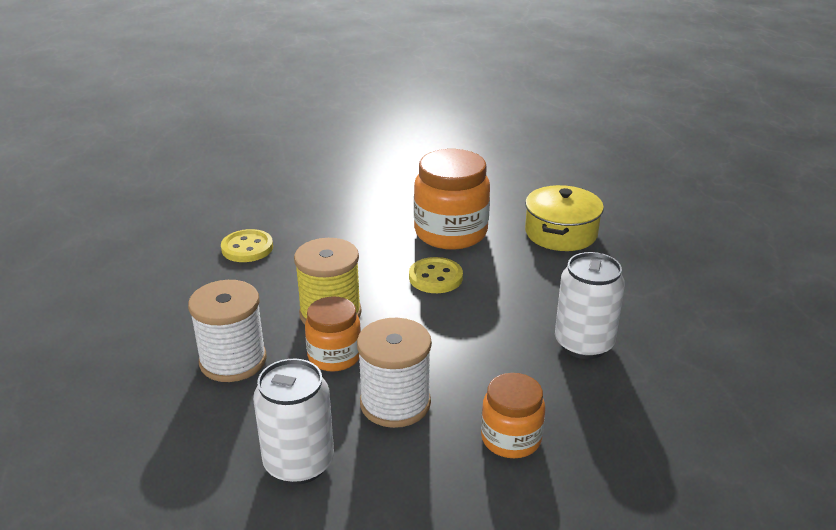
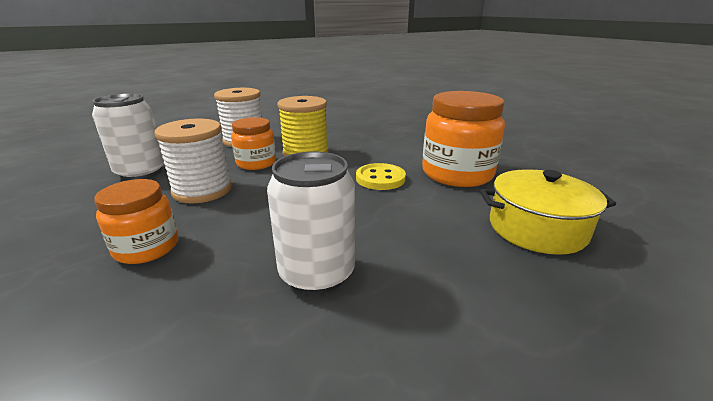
camera: 70 degrees right, 5 degrees down
(247, 248) = (363, 124): yellow button -> none

